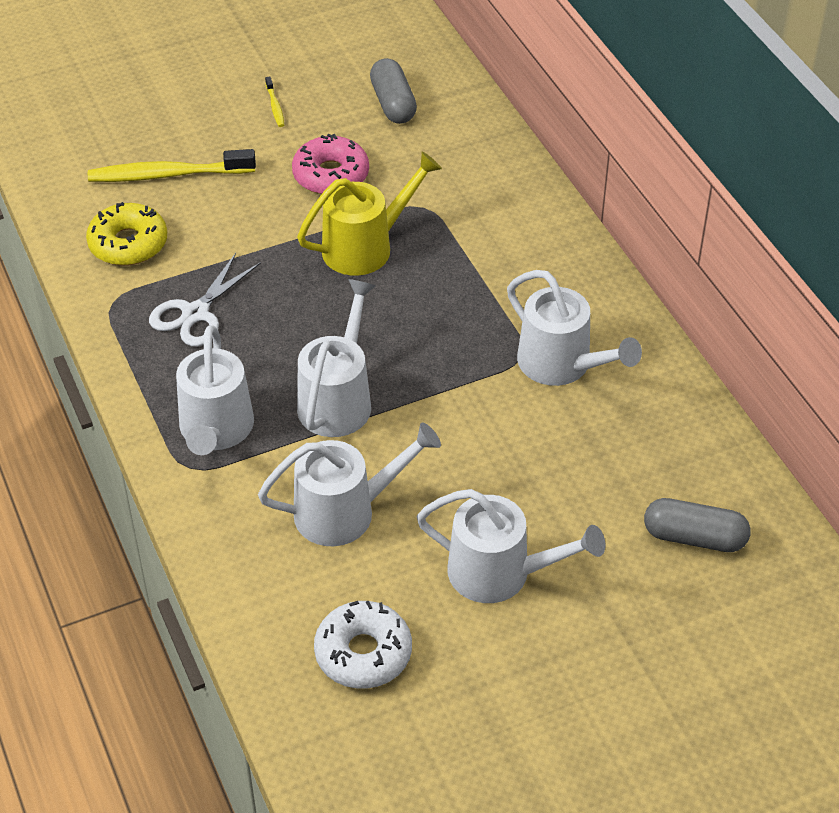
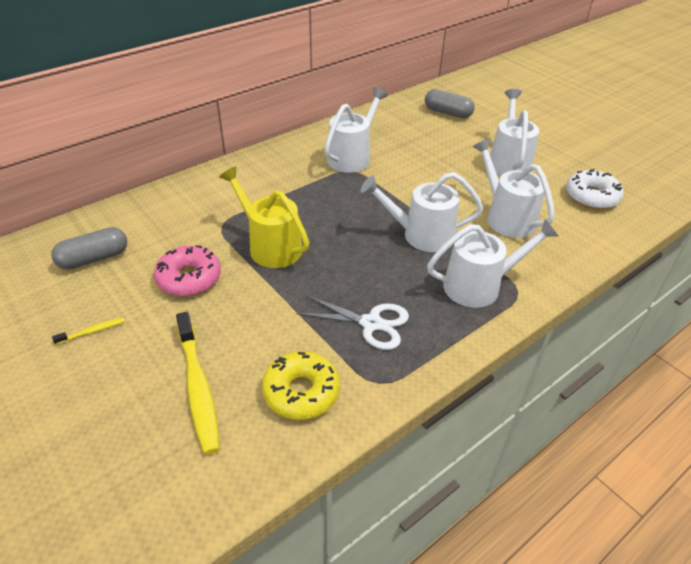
camera: 105 degrees left, 5 degrees down
(694, 537) = (447, 113): grey capsule -> grey capsule turned 60 degrees counterclockwise

